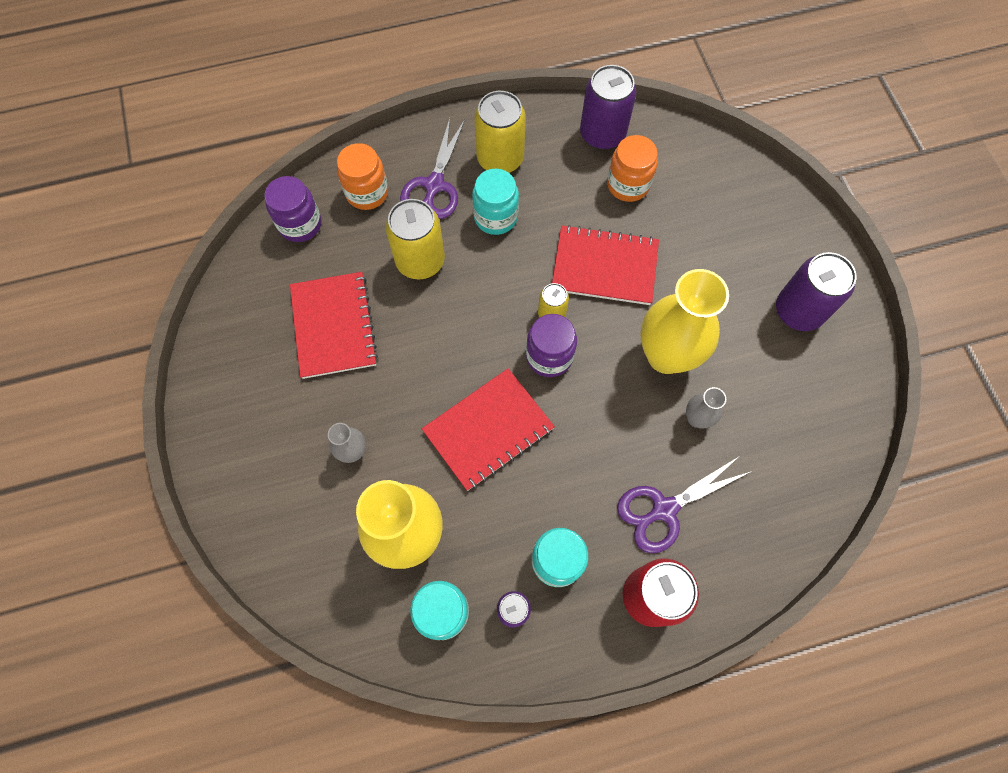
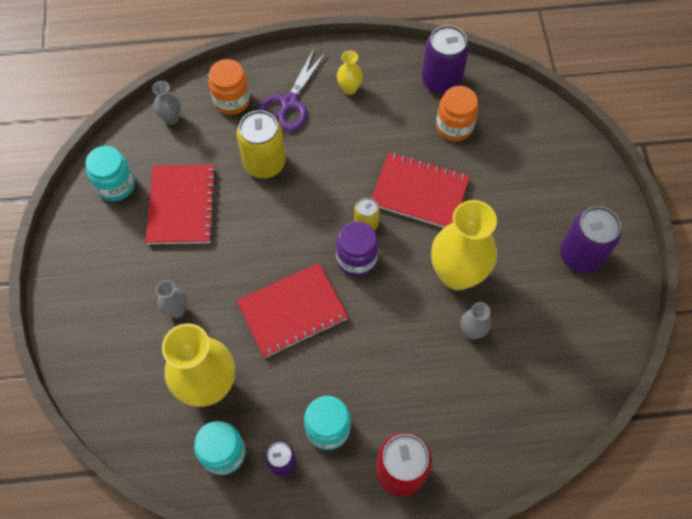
camera: 10 degrees right, 5 degrees down
(300, 224) = (171, 118): purple jar -> grey vase
(495, 217) = (335, 137): turquoise jar -> turquoise jar (116, 185)
(500, 158) = (349, 88): yellow can -> yellow vase
(664, 509) = (428, 402): purple scissors -> none

